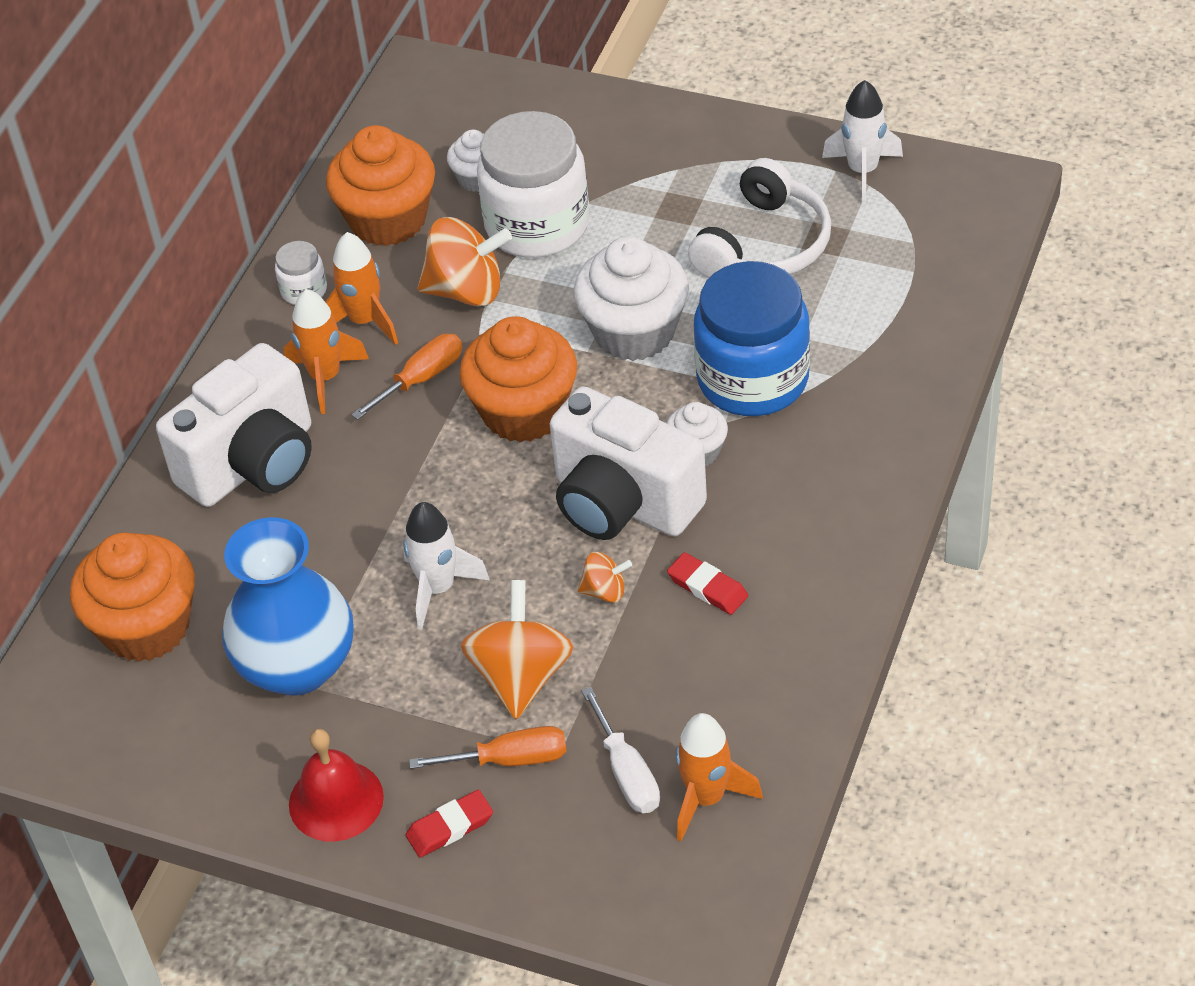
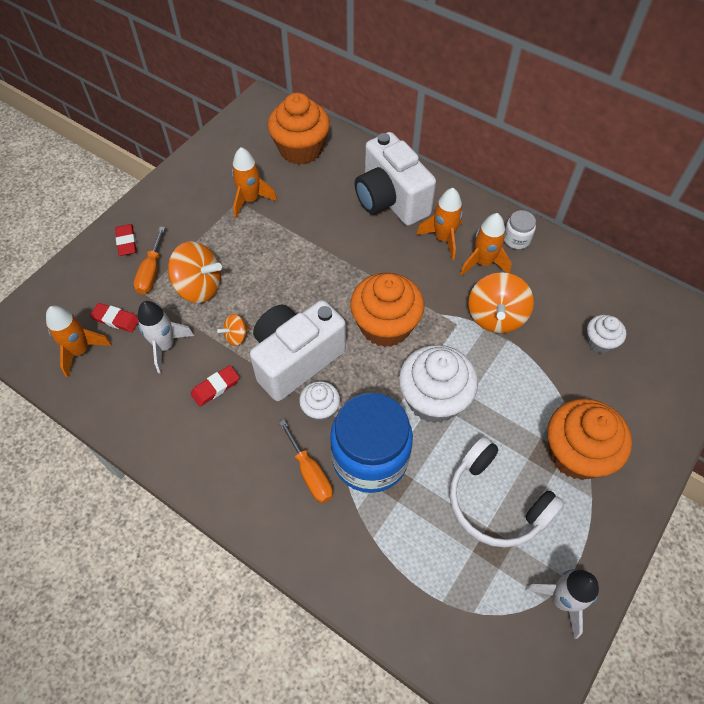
camera: 100 degrees right, 10 degrees up
(297, 666) = (250, 200): blue vase -> orange rocket
(336, 800) = (165, 203): red bell -> none
(388, 219) = (569, 288): orange cupcake -> orange cupcake (576, 453)
(421, 379) = (428, 282): orange screwdriver -> orange screwdriver (310, 473)
(438, 588) = (272, 262): white rocket -> white rocket (165, 346)
(537, 225) = (547, 366): white jar -> none
(605, 591) = (236, 336): orange spinning top -> orange spinning top turned 45 degrees clockwise
(627, 772) = (116, 319): white screwdriver -> red eraser

